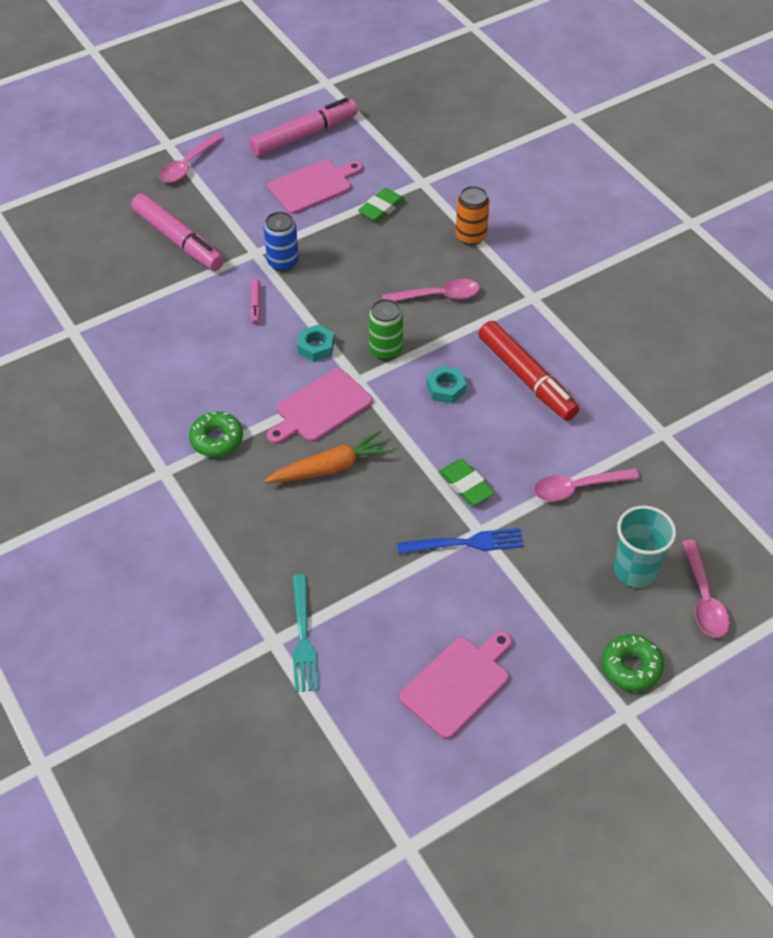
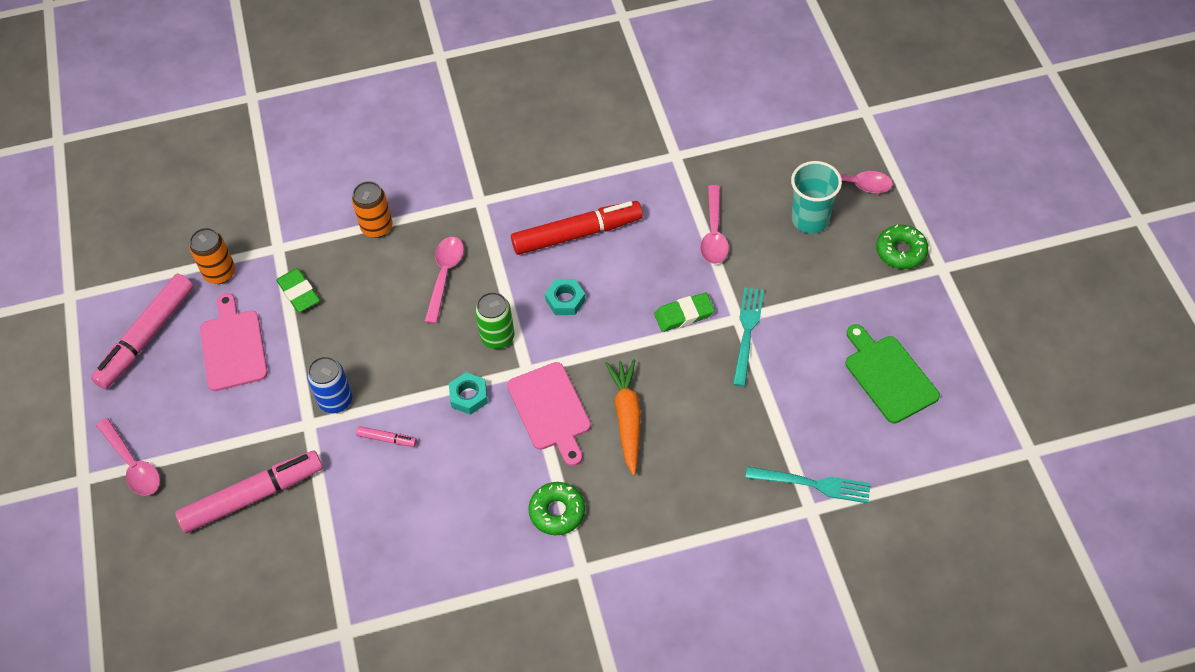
camera: 70 degrees left, 5 degrees up
(304, 135) = (147, 337): pink marker -> pink marker turned 135 degrees counterclockwise
(381, 156) = (220, 273): none -> orange can
(458, 683) = (888, 375): pink cutting board -> green cutting board
(466, 543) = (747, 332): blue fork -> turquoise fork

